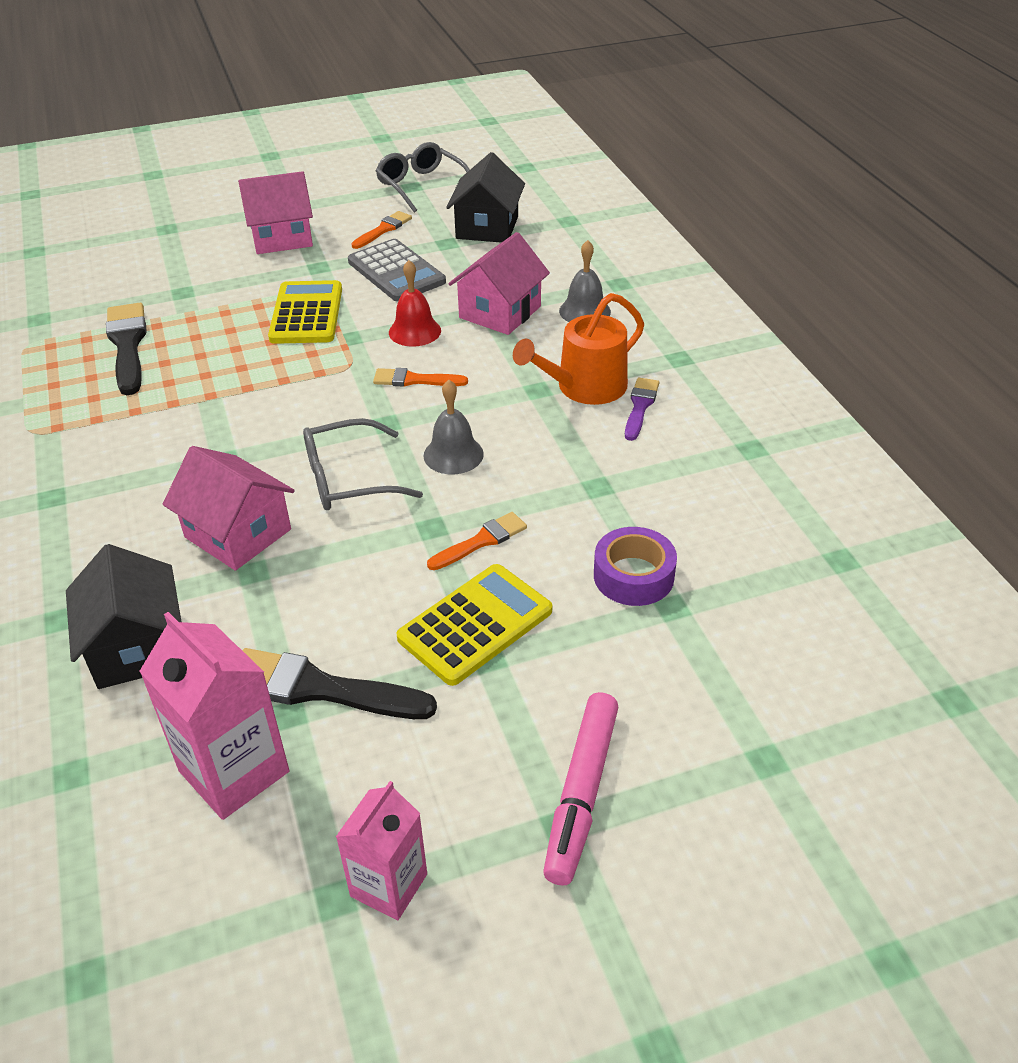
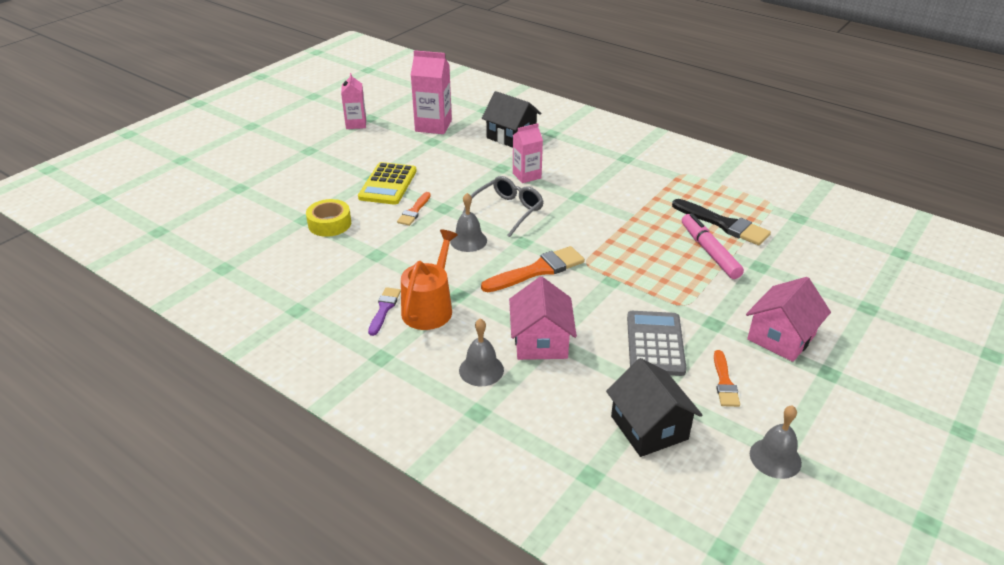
camera: 145 degrees right, 5 degrees down
(238, 533) = (527, 175): pink house -> pink carton
(307, 314) = (662, 284): yellow calculator -> none
(320, 688) = (429, 149): black brush -> none
(396, 272) = (655, 344): grey calculator -> grey calculator turned 75 degrees clockwise
(414, 331) = (579, 301): red bell -> none
(415, 380) = (537, 270): orange brush -> orange brush, size x1.69
(421, 186) = (775, 458): grey glasses -> grey bell
(581, 793) = (307, 158): pink marker -> pink marker (709, 252)
(633, 576) = (329, 224): purple tape -> yellow tape
(640, 406) = (384, 309): purple brush -> purple brush turned 150 degrees counterclockwise

